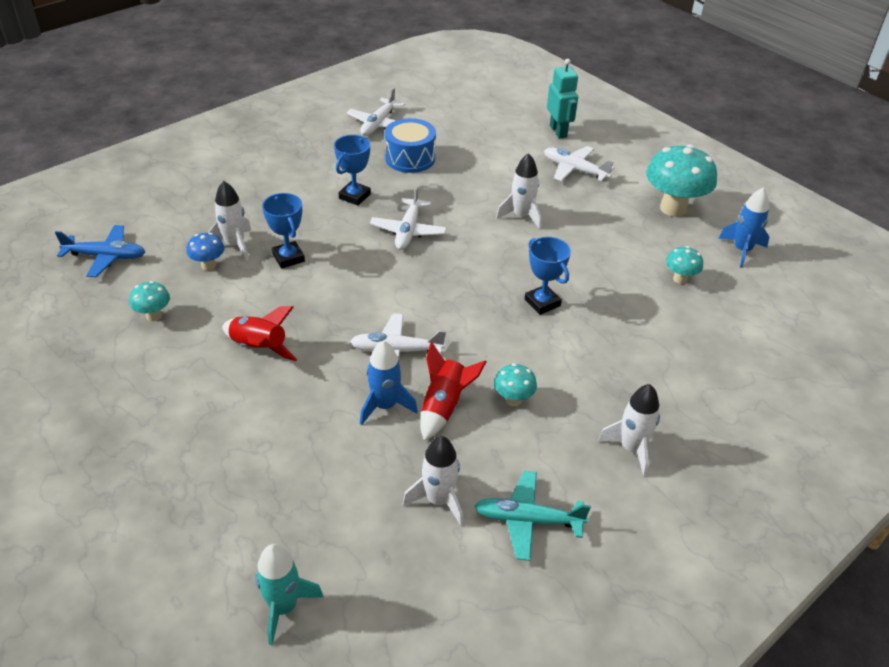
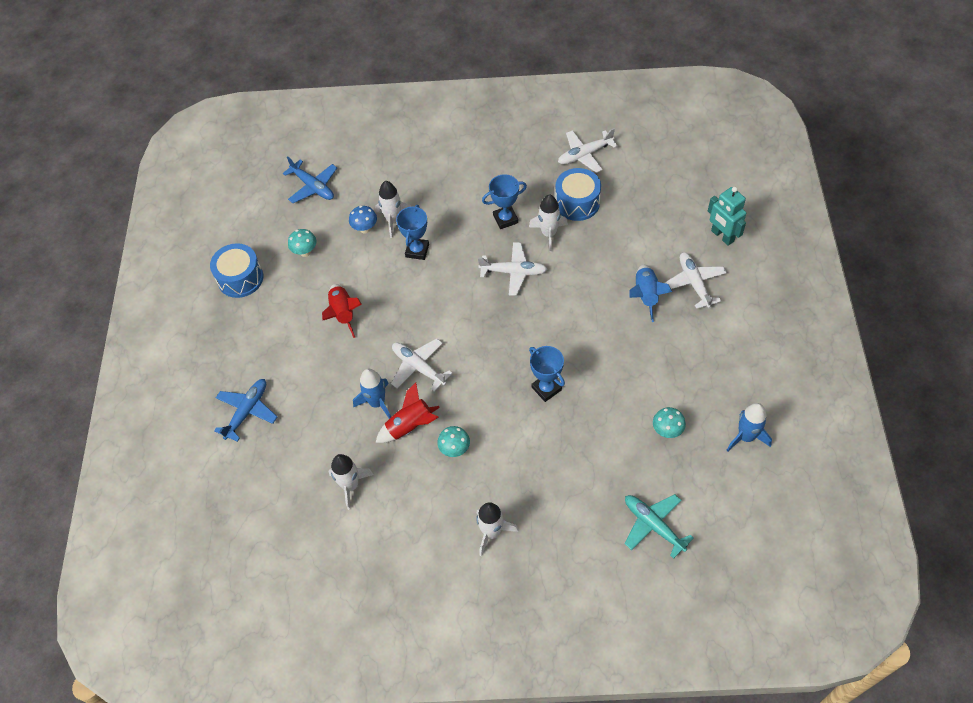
camera: 45 degrees right, 15 degrees up
(89, 378) = (240, 278): none -> blue drum
(230, 503) = (247, 411): none -> blue plane
(284, 607) = (224, 491): turquoise rocket -> none
(408, 231) = (514, 272): white plane -> white plane turned 135 degrees counterclockwise
(521, 216) = (607, 305): white rocket -> white rocket (548, 234)
(527, 520) = (386, 533): turquoise plane -> turquoise plane (653, 525)
(542, 303) = (546, 388): blue trophy -> blue trophy turned 45 degrees counterclockwise
(546, 195) = (646, 296): none -> blue rocket
(558, 131) = (722, 236): turquoise robot -> turquoise robot turned 120 degrees clockwise
(673, 208) = (734, 366): turquoise mushroom -> none

